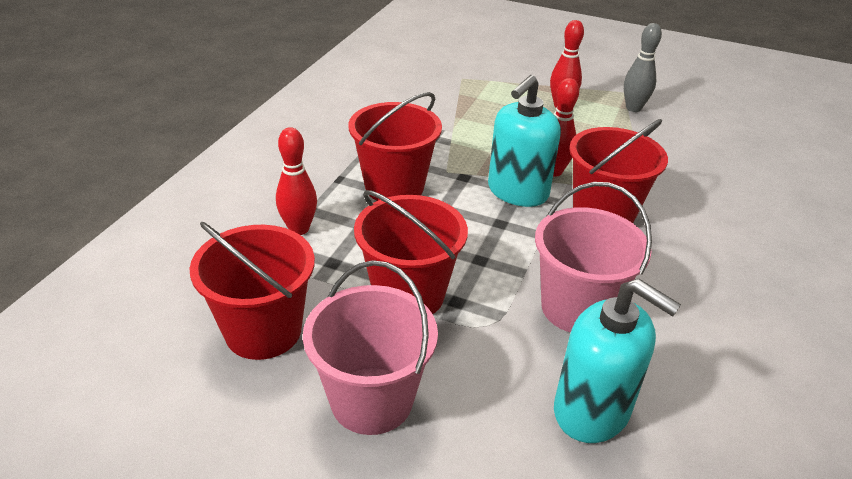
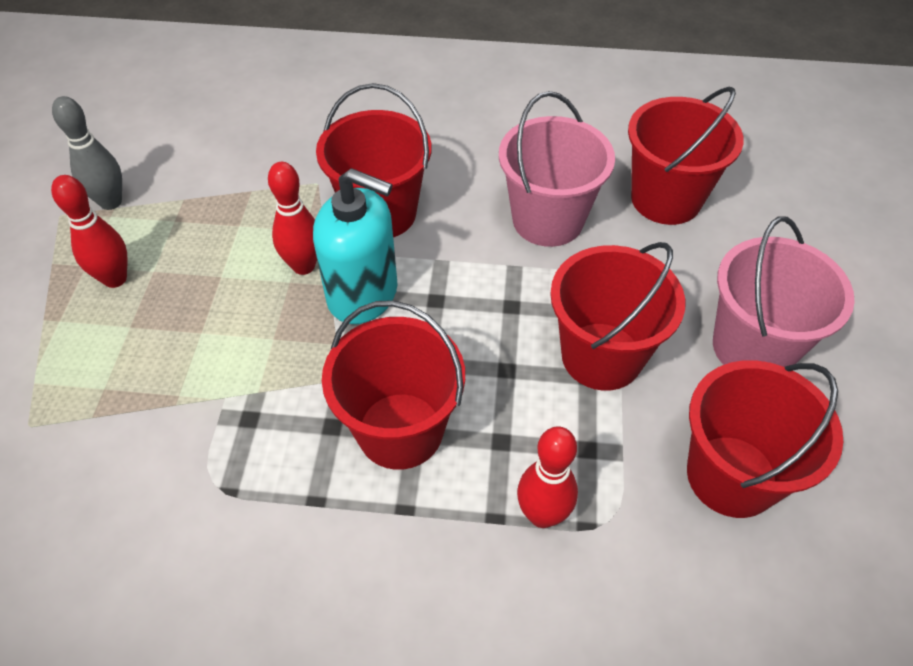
camera: 105 degrees left, 15 degrees up
(592, 411) = (666, 199): turquoise soap dispenser -> red bucket

